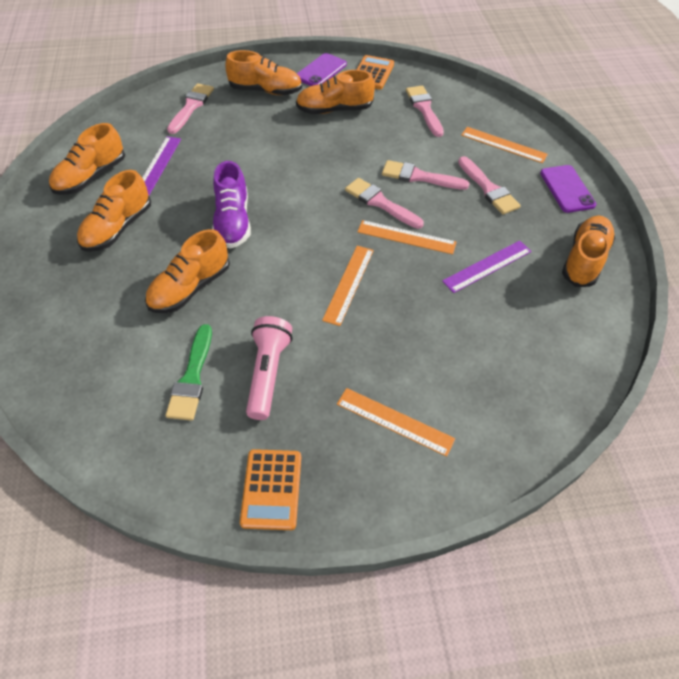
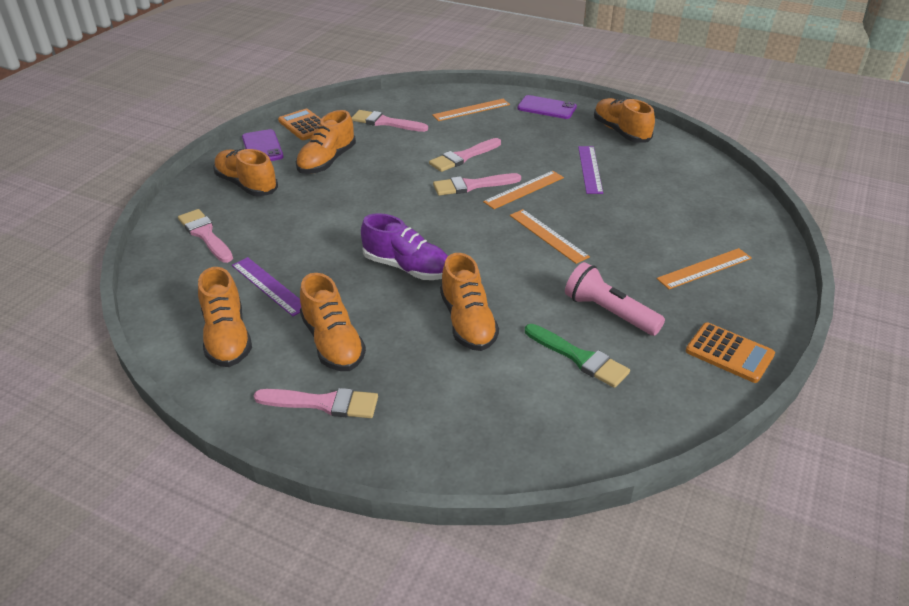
camera: 55 degrees left, 15 degrees down
(266, 91) = (246, 185): orange shoe -> orange shoe turned 90 degrees counterclockwise
(488, 189) = (511, 135): pink brush -> pink brush (323, 403)

